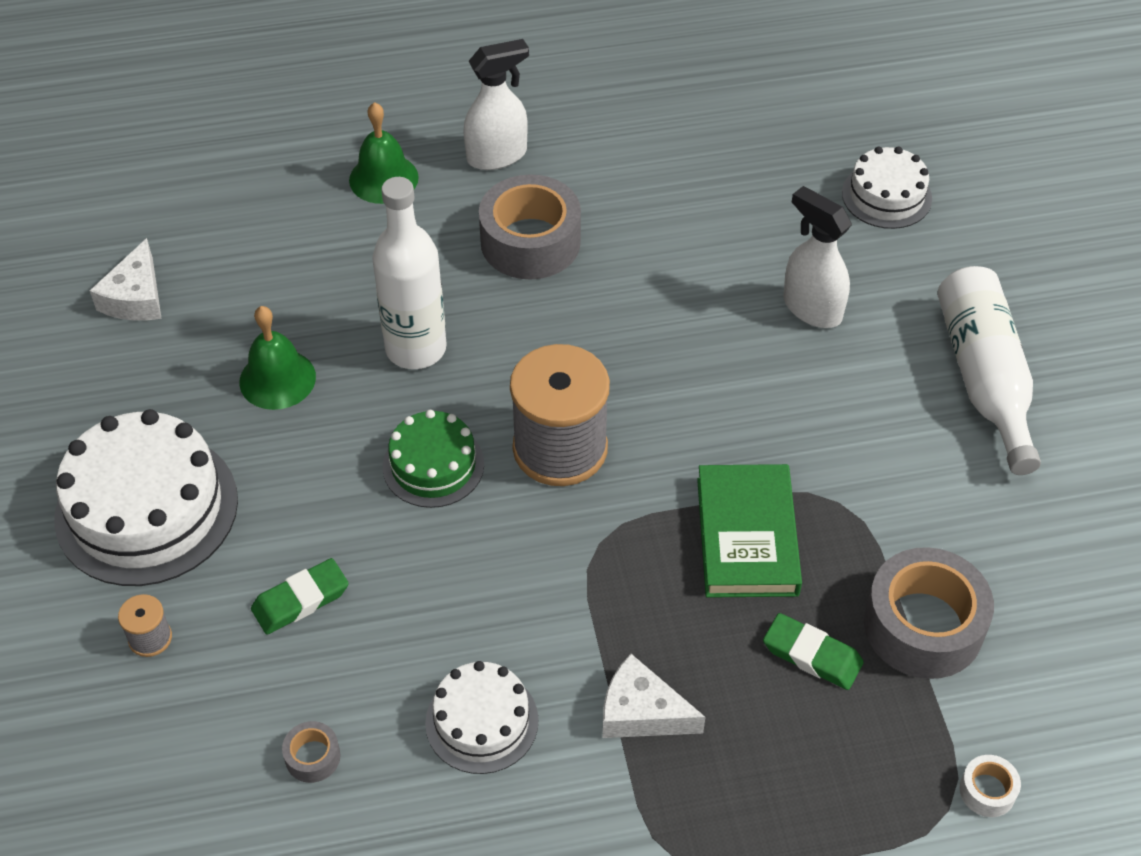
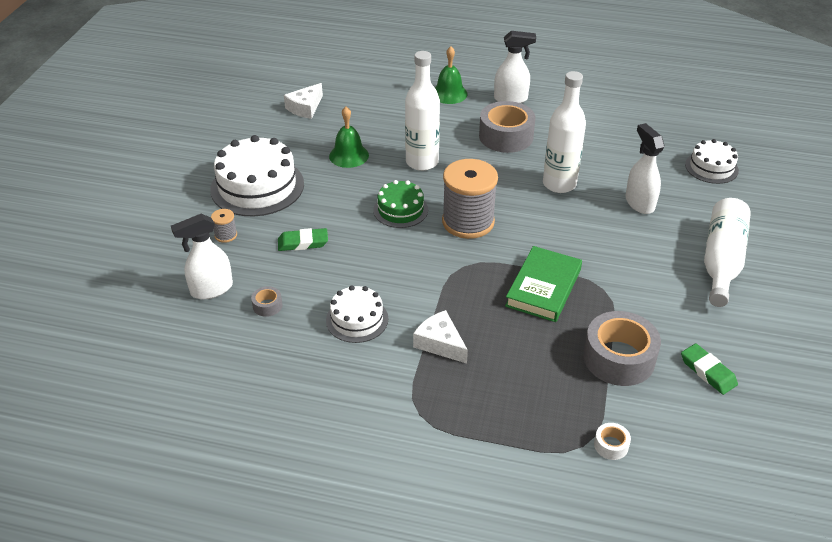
camera: 25 degrees right, 10 degrees down
(192, 764) = (211, 289): none -> white spray bottle
(668, 314) = (559, 184): none -> white bottle
(812, 655) = (547, 350): green eraser -> green eraser (708, 371)

